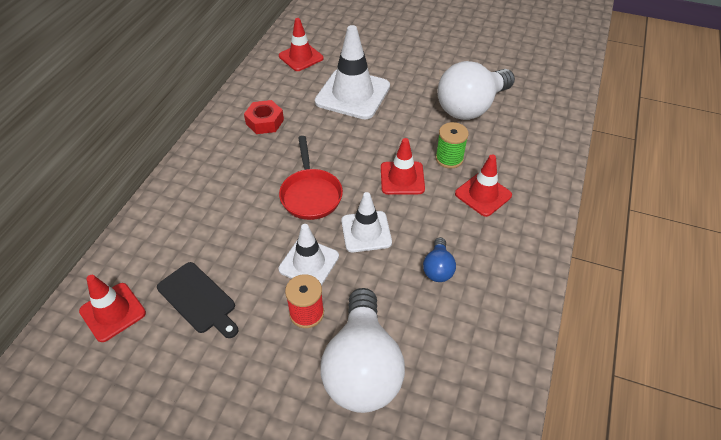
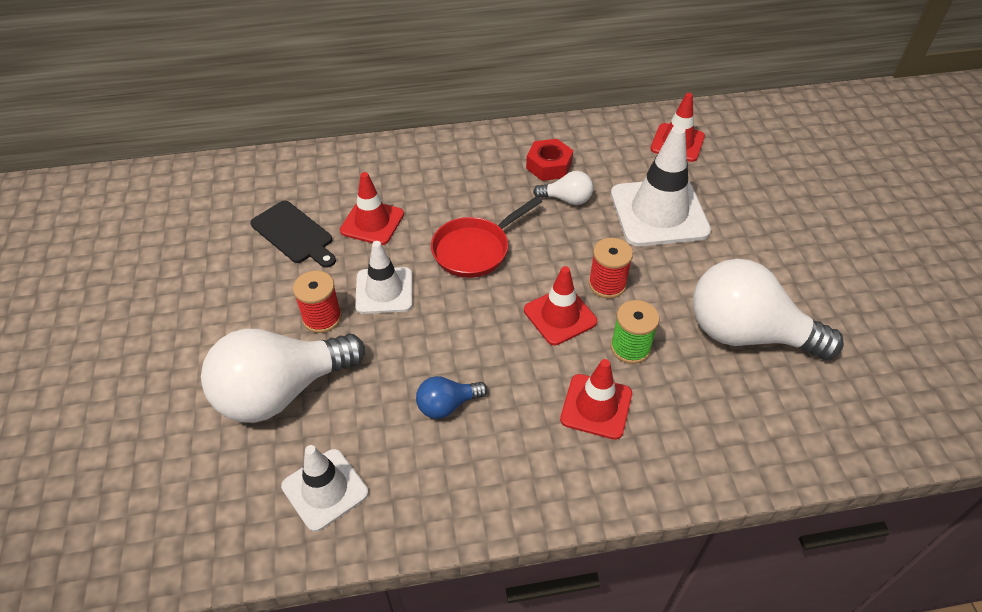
camera: 60 degrees right, 0 degrees up
(113, 312) = (251, 189): red traffic cone -> red traffic cone (372, 222)
(198, 299) = (294, 234): black cutting board -> black cutting board turned 60 degrees counterclockwise
(304, 128) = (567, 199): none -> white light bulb
(366, 232) = (456, 318): white traffic cone -> white traffic cone (325, 489)
(392, 145) = (607, 284): none -> red spool

